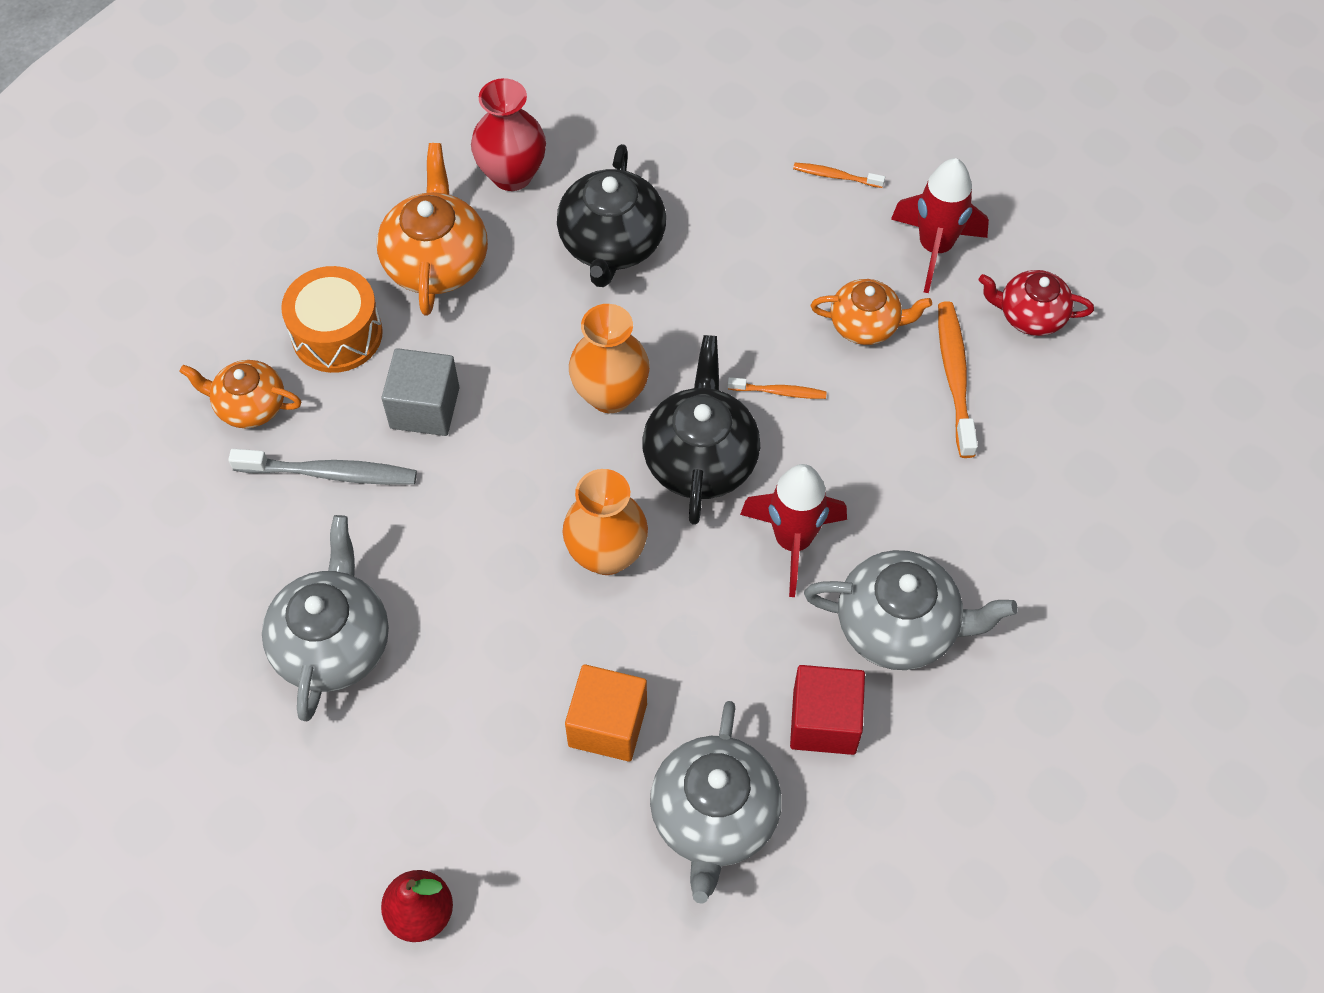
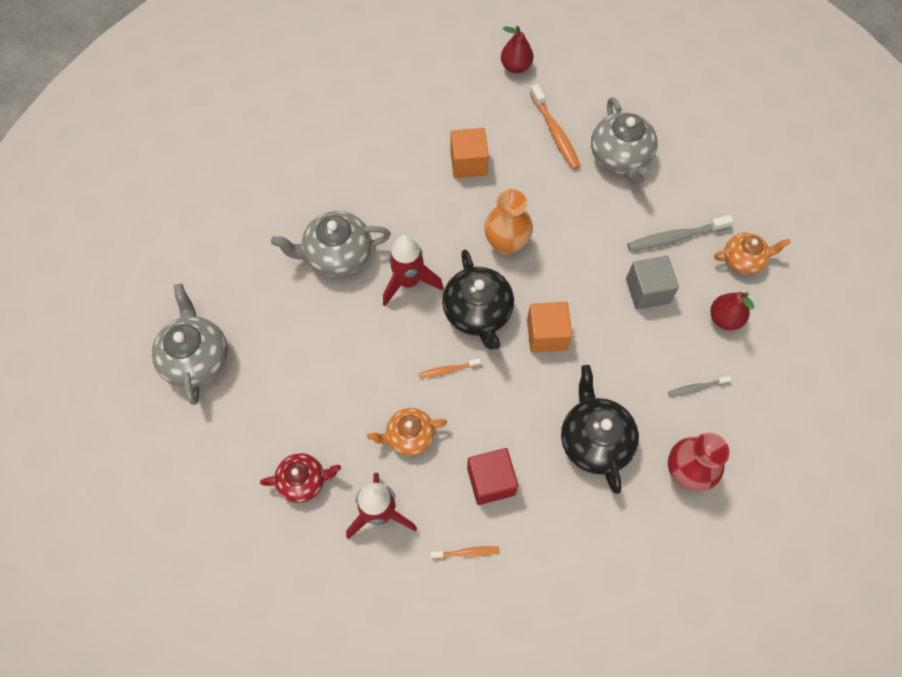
camera: 160 degrees right, 5 degrees up
(337, 334) = (724, 318): orange drum -> red pear
(436, 261) = (696, 388): orange teapot -> grey toothbrush
(610, 394) = (546, 334): orange vase -> orange cube
(714, 817) = (401, 140): grey teapot -> grey teapot (196, 358)
(824, 721) = (362, 197): red cube -> red cube (491, 481)
(954, 377) = (343, 417): orange toothbrush -> orange toothbrush (555, 132)

